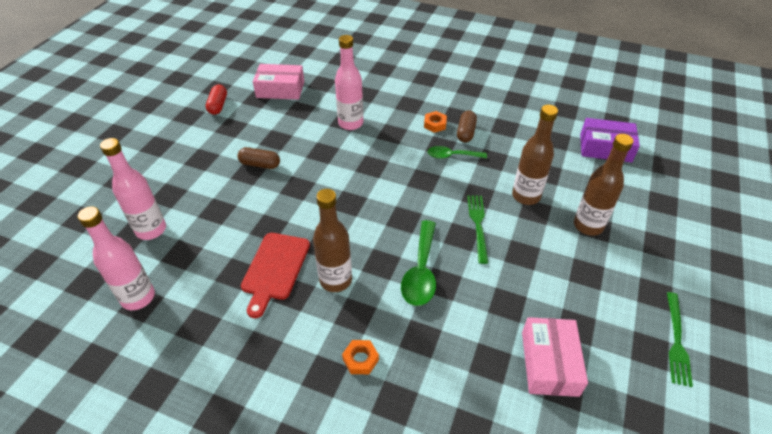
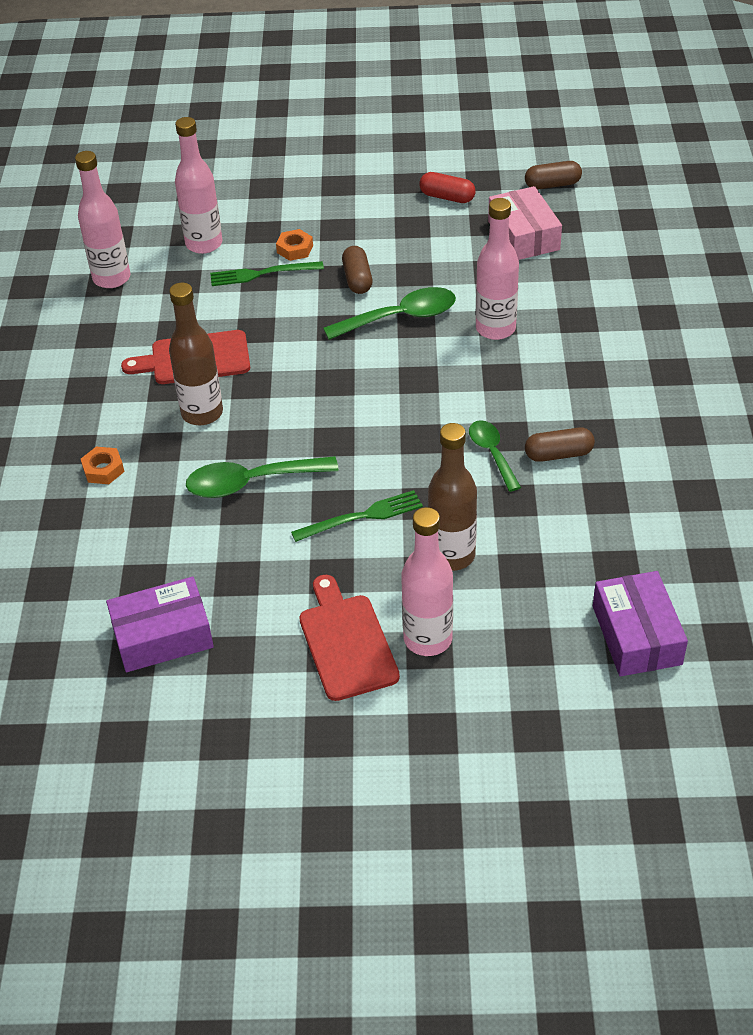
camera: 70 degrees right, 0 degrees up
(218, 105) = (447, 197): red capsule -> red capsule turned 45 degrees clockwise
(247, 66) = (552, 185): none -> brown capsule
(311, 157) = (400, 317): none -> green spoon
(435, 124) = (555, 415): orange nut -> orange nut (295, 249)
(549, 363) = (162, 636): pink box -> purple box
(581, 263) = (346, 642): none -> red cutting board
(588, 225) = (428, 639): brown bottle -> pink bottle
(676, 341) = (251, 766): green fork -> green fork (262, 274)

